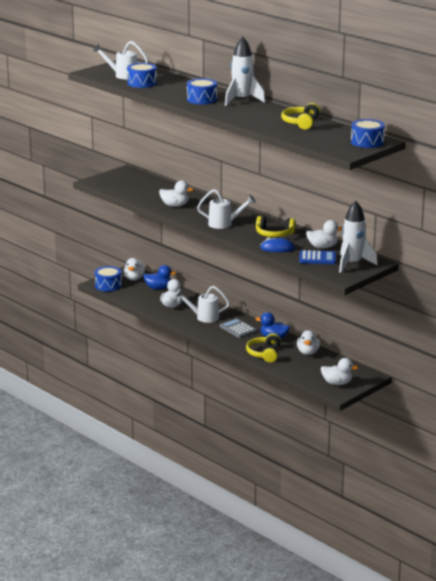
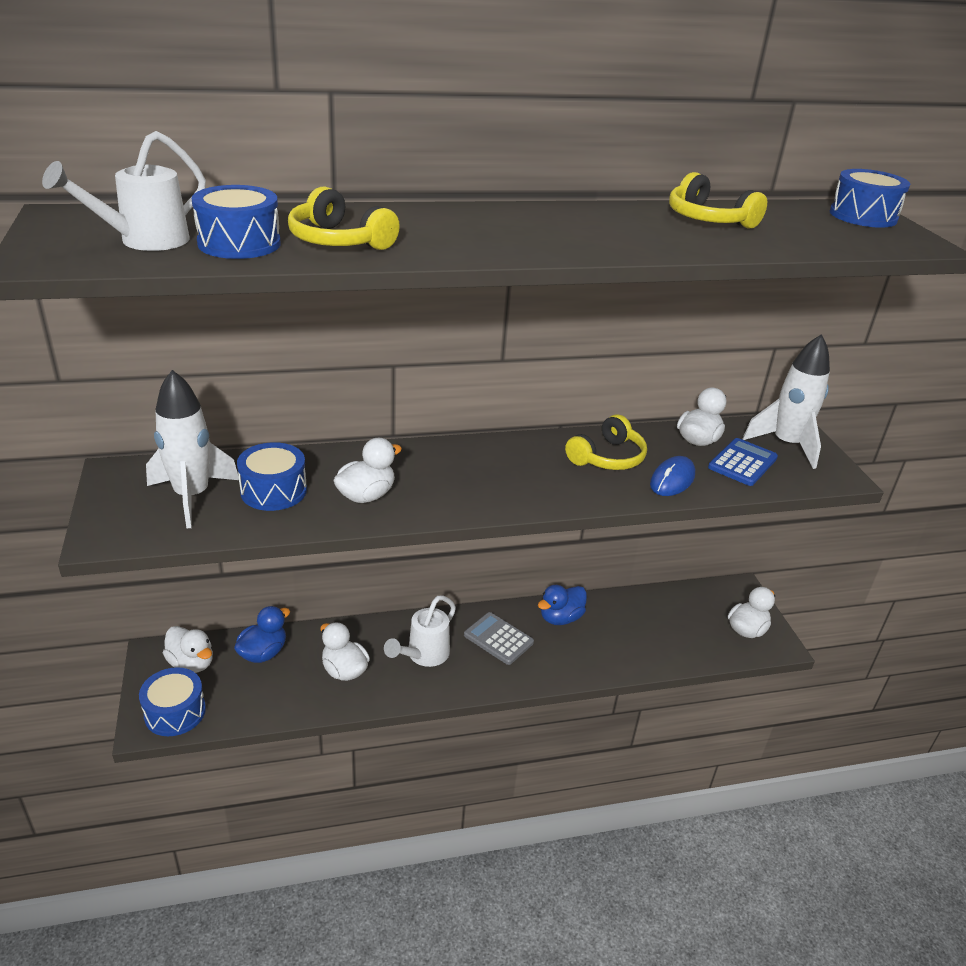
camera: 60 degrees left, 10 degrees up
(202, 99) = (452, 235): blue drum -> blue drum (273, 491)
(224, 224) = (515, 483): white watering can -> none
(237, 329) = (498, 639): grey calculator -> grey calculator turned 45 degrees clockwise
(242, 100) = (511, 213): white rocket -> white rocket (192, 496)
(264, 354) = (605, 653): yellow headphones -> yellow headphones (339, 241)
(308, 352) = (632, 608): white duck -> none

